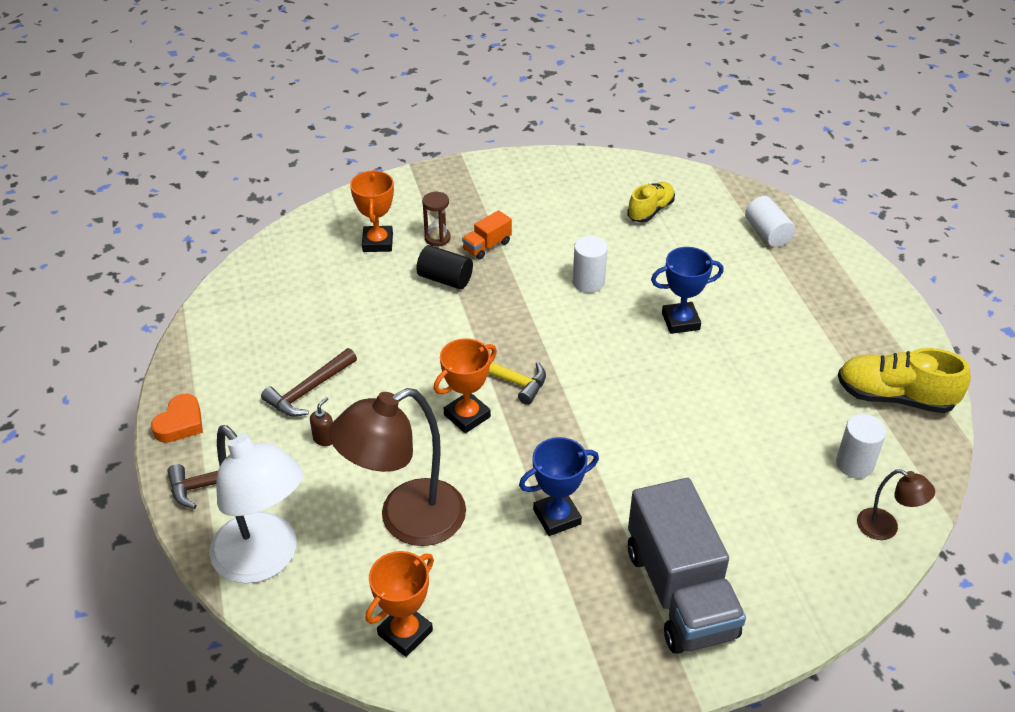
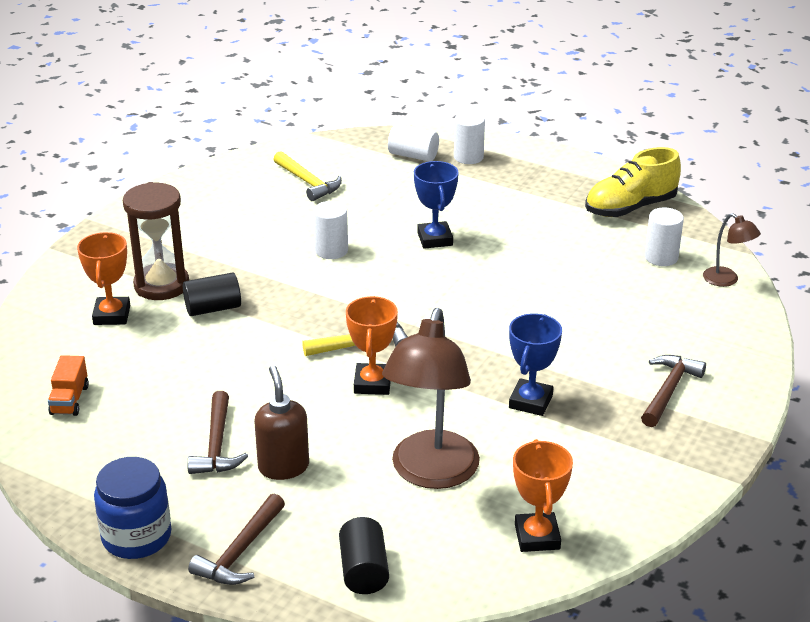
camera: 45 degrees left, 10 degrees down
(180, 423) = (136, 537): orange heart -> blue jar
(265, 560) = (363, 571): white lamp -> black cylinder
(324, 439) = (283, 467): brown soap dispenser -> brown soap dispenser, size x1.96
(377, 242) = (112, 315): orange trophy -> orange trophy turned 45 degrees clockwise
(437, 238) = (161, 285): brown hourglass -> brown hourglass, size x1.91
(487, 246) = (213, 269): orange truck -> orange truck (69, 400)
(650, 211) = (308, 182): yellow shoe -> yellow hammer
(680, 321) = (435, 239): blue trophy -> blue trophy turned 45 degrees counterclockwise
(680, 592) = (668, 391): grey truck -> brown hammer
(813, 261) = (468, 157): none -> white cylinder
(886, 528) = (726, 280): brown lamp -> brown lamp turned 60 degrees clockwise

